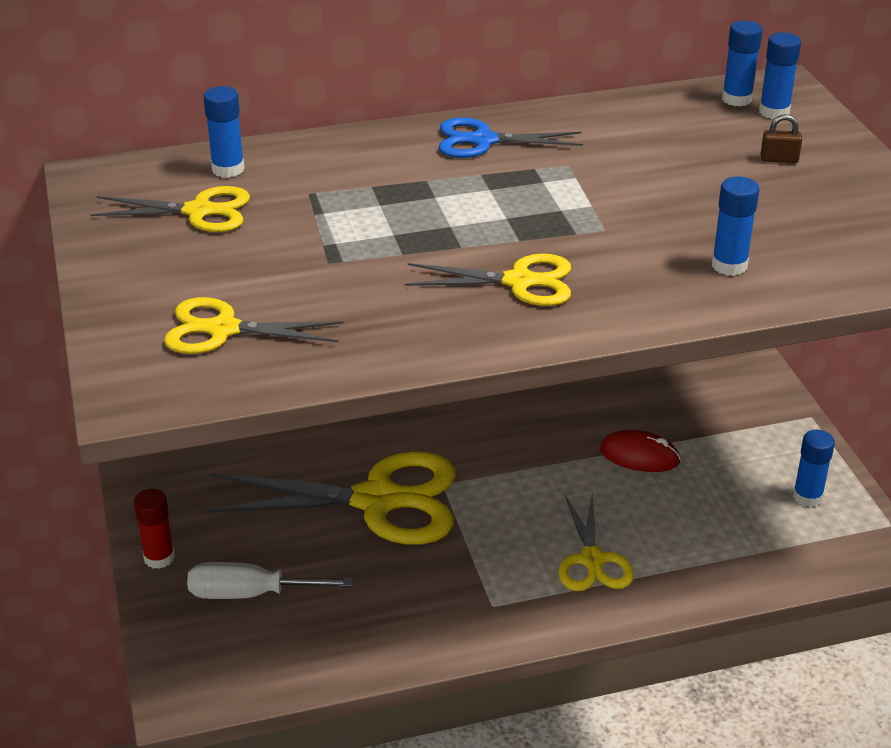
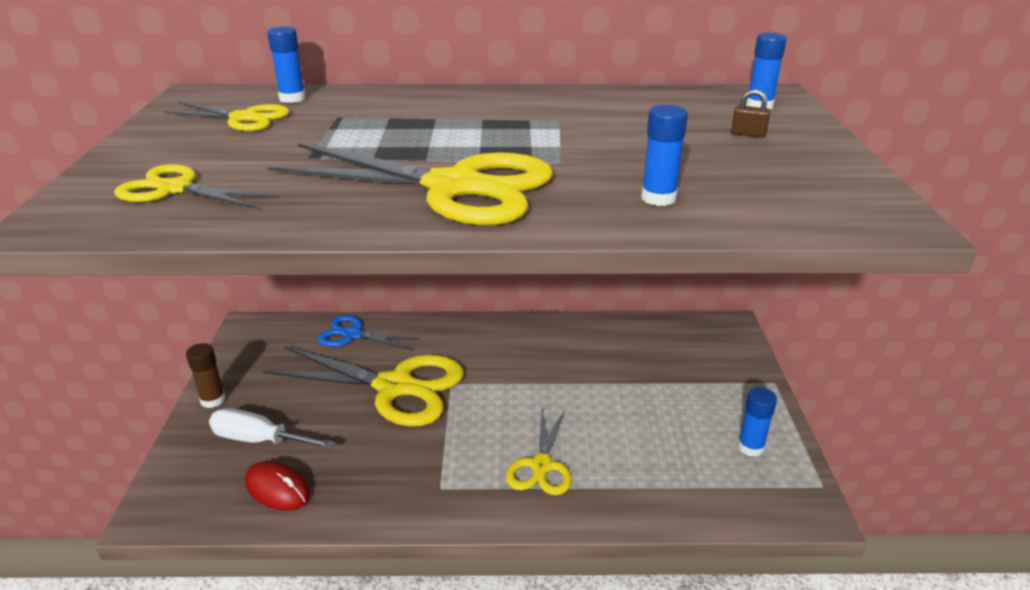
camera: 15 degrees right, 5 degrees down
(159, 558) = (213, 400): red glue stick -> brown glue stick
(483, 141) = (501, 101): blue scissors -> blue scissors (353, 335)
(519, 281) = (454, 187): yellow scissors -> yellow scissors, size x1.86
(639, 455) = (616, 389): red mouse -> red mouse (277, 489)
(737, 99) = (730, 96): blue glue stick -> none

